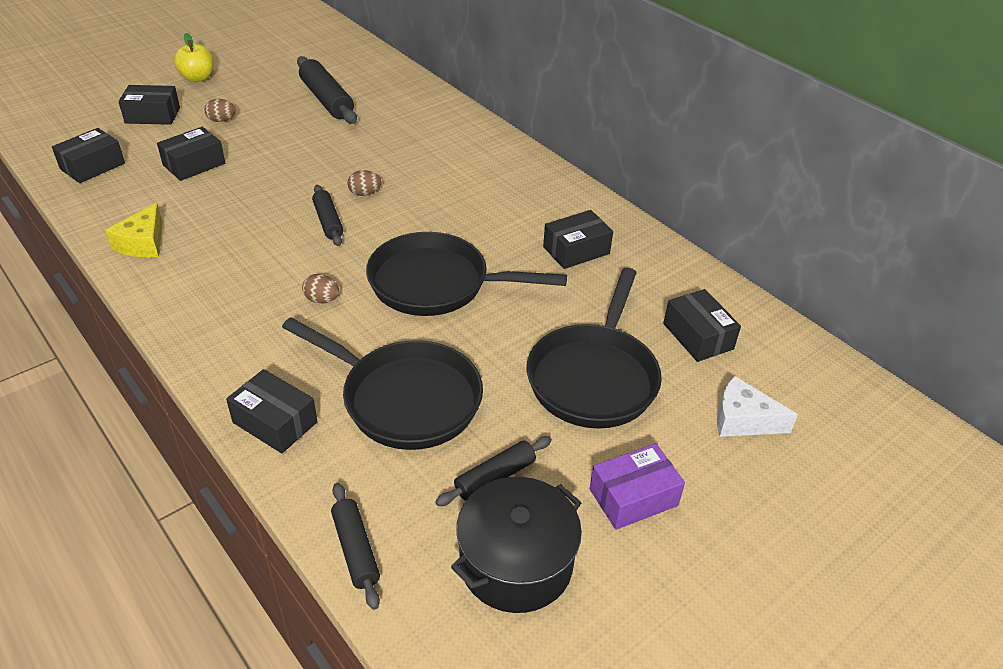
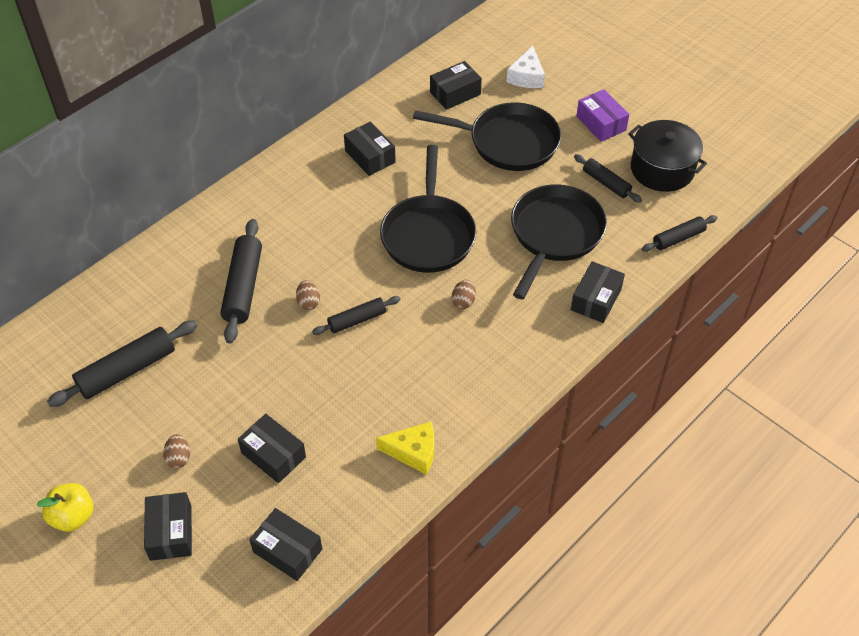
camera: 95 degrees left, 10 degrees up
(399, 158) = (243, 287): none -> black rolling pin

